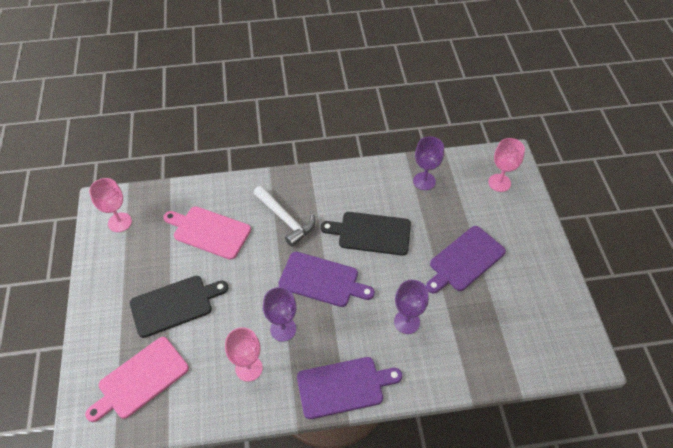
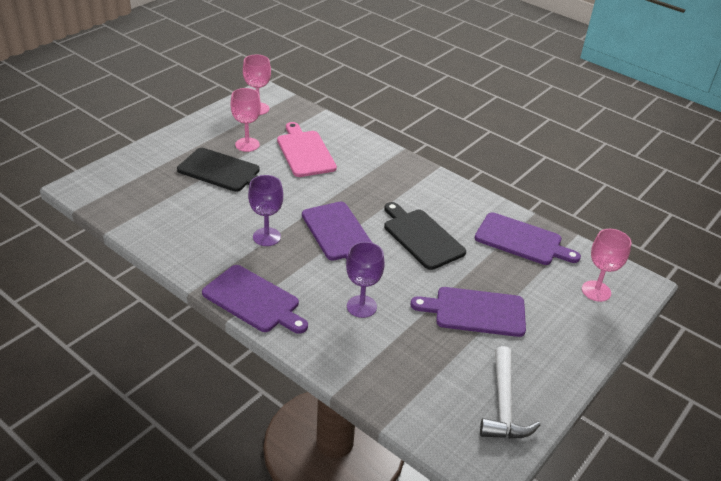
camera: 45 degrees right, 15 degrees down
(140, 379) = (143, 190): pink cutting board -> none
(249, 368) = (211, 238): pink goblet -> pink goblet (247, 144)
(285, 219) = (368, 183): white hammer -> white hammer (504, 404)
(424, 181) = (522, 240): purple goblet -> purple cutting board

